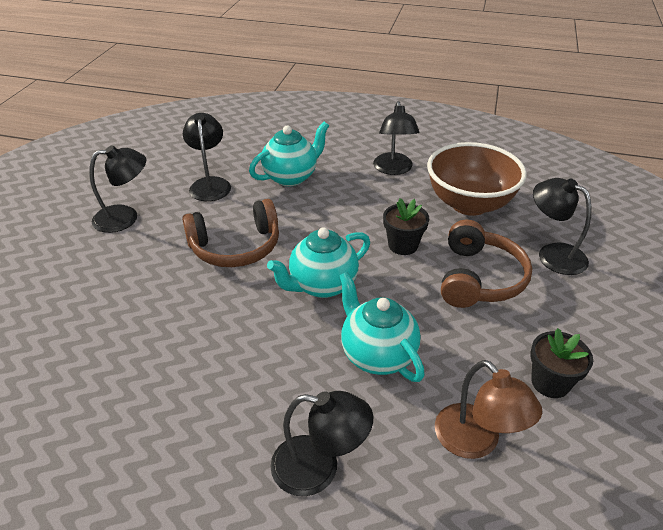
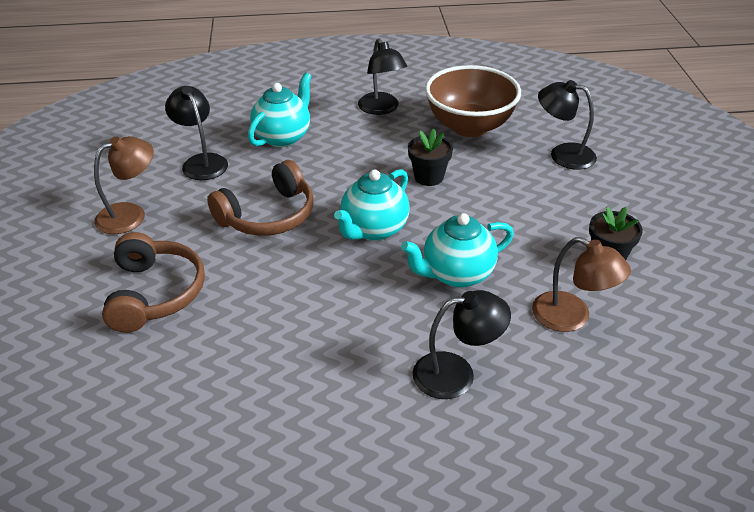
camera: 20 degrees left, 0 degrees up
(125, 217) = (130, 214): black lamp -> brown lamp
(377, 355) = (456, 274): turquoise teapot -> turquoise teapot turned 60 degrees counterclockwise
(479, 278) = (511, 189): brown headphones -> brown headphones (155, 293)

